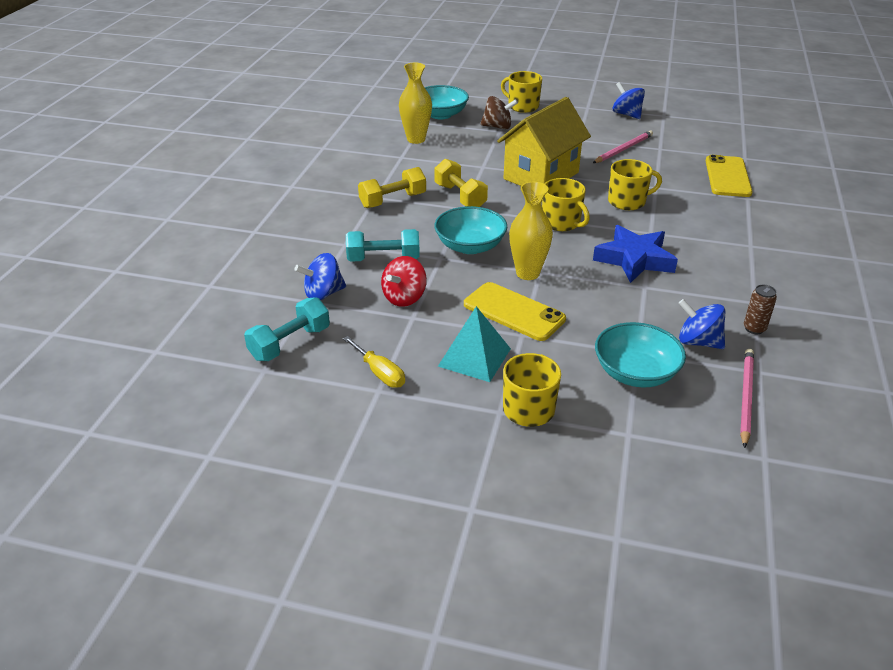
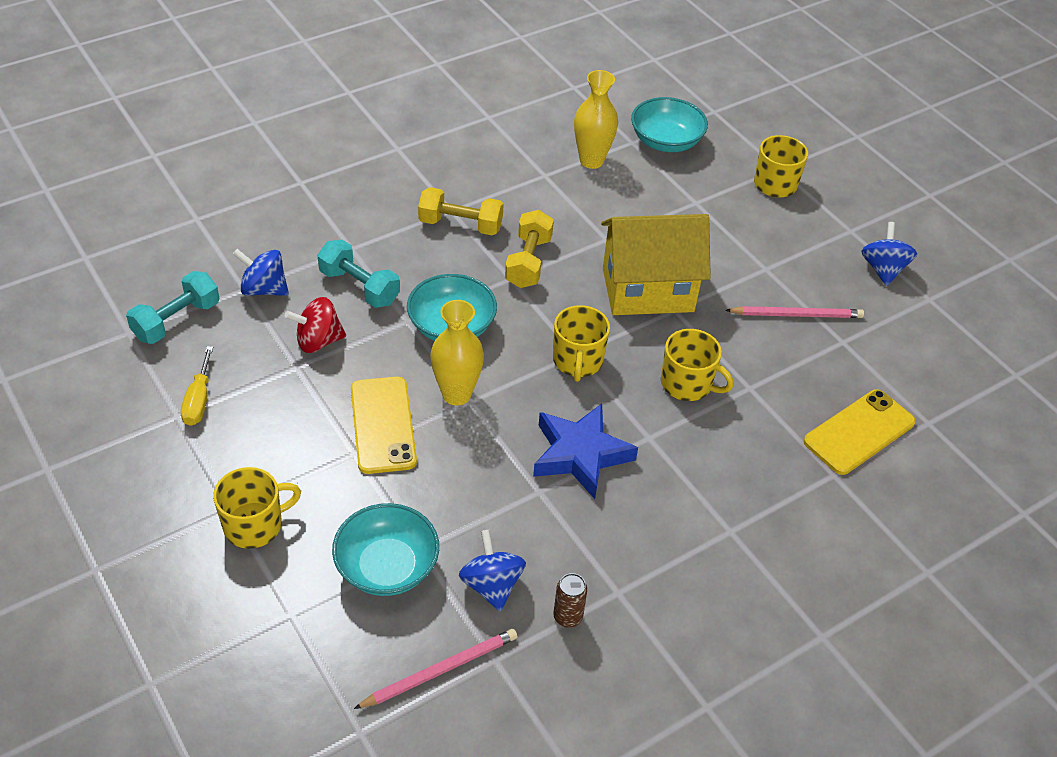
camera: 40 degrees right, 10 degrees up
(290, 343) = (177, 320): turquoise dumbbell -> turquoise dumbbell turned 45 degrees counterclockwise
(474, 357) = (286, 443): turquoise pyramid -> none
(497, 127) = (702, 196): brown spinning top -> none

